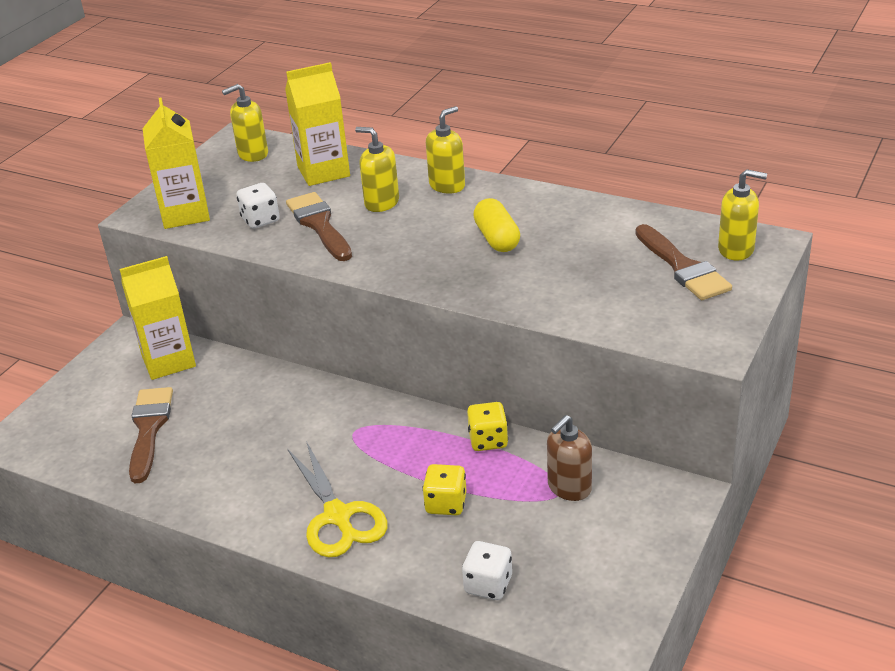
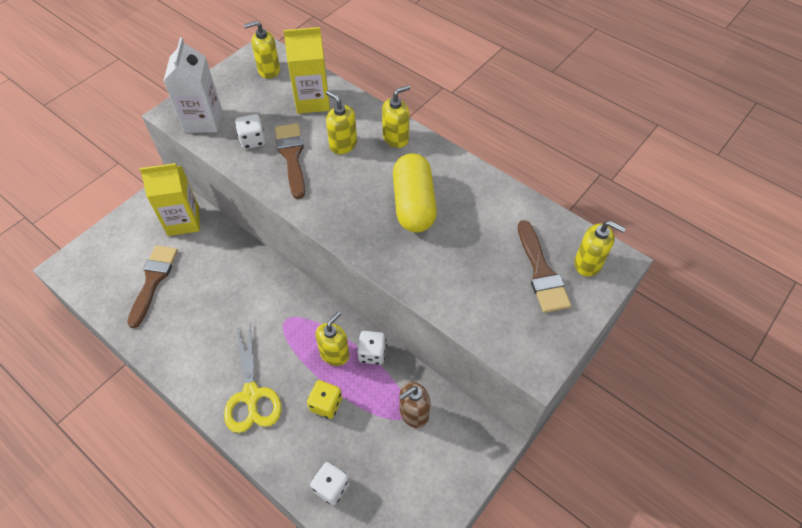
camera: 10 degrees right, 20 degrees up
(185, 214) = (203, 120): yellow carton -> white carton
(436, 451) = (334, 353): none -> yellow soap dispenser
(488, 440) = (372, 353): yellow dice -> white dice
(497, 238) = (414, 204): yellow capsule -> yellow capsule, size x1.55

